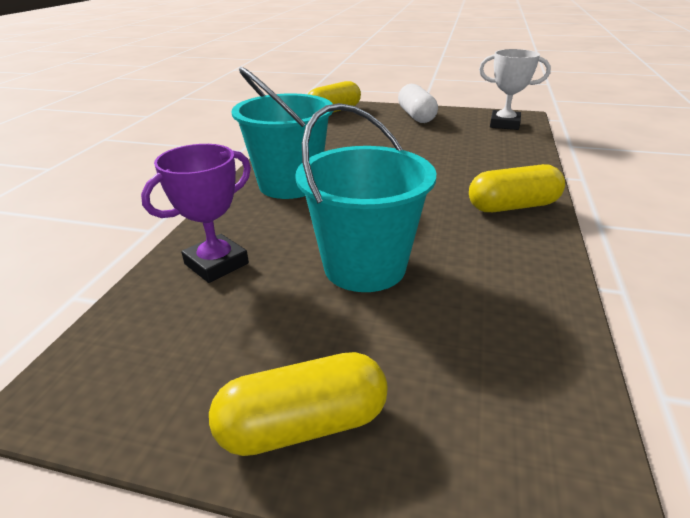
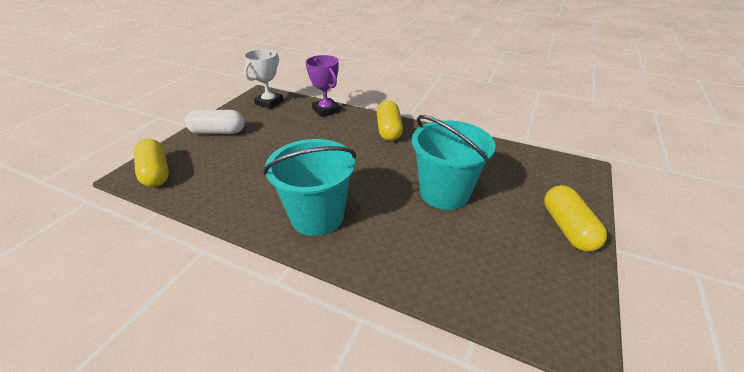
camera: 80 degrees left, 5 degrees up
(216, 264) = (434, 262): purple trophy -> purple trophy (326, 110)

